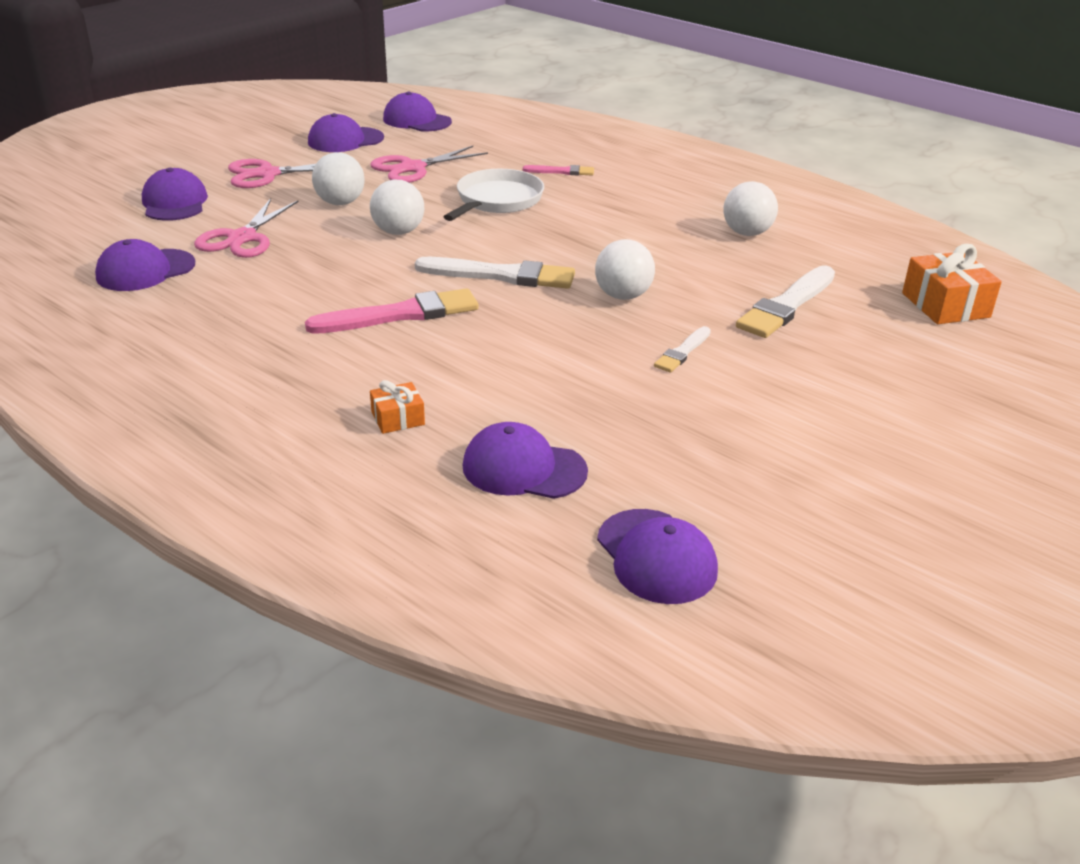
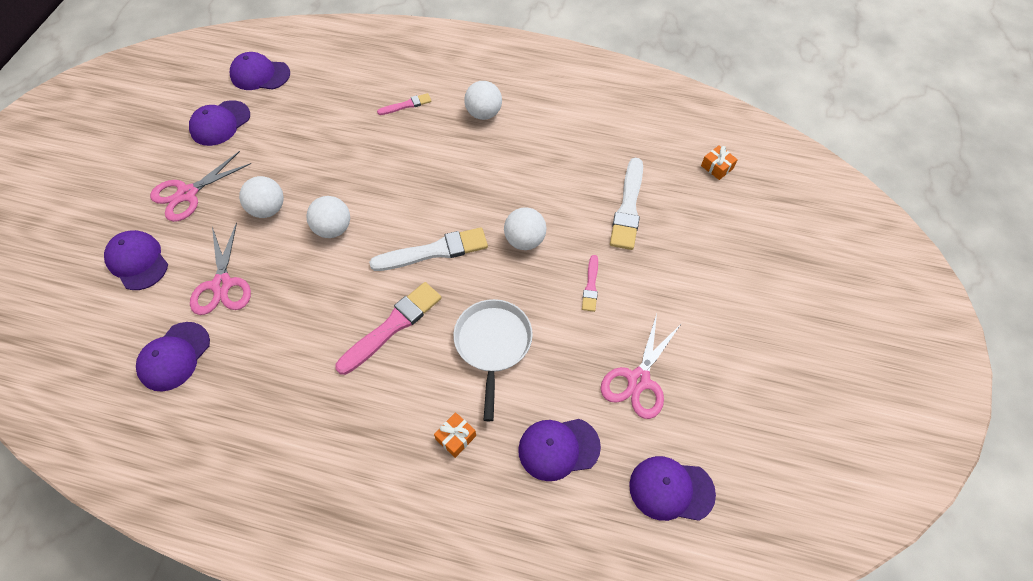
camera: 25 degrees left, 25 degrees up
(412, 168) = (295, 142): pink scissors -> pink scissors (638, 380)
(497, 200) = (381, 160): white pan -> white pan (493, 344)
(656, 556) = (671, 489): purple cap -> purple cap turned 150 degrees clockwise
(682, 352) = (591, 286): white brush -> pink brush
(747, 233) = (566, 134): white ball -> white ball (484, 113)
(945, 305) = (717, 167): orange gift -> orange gift, size x0.55

